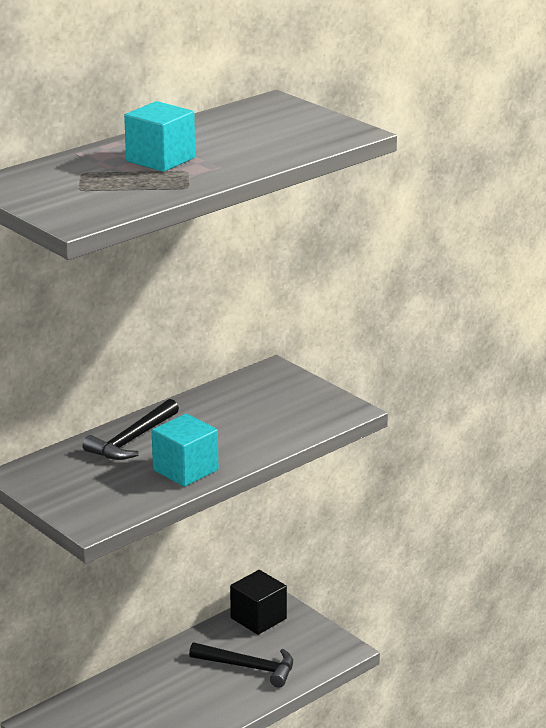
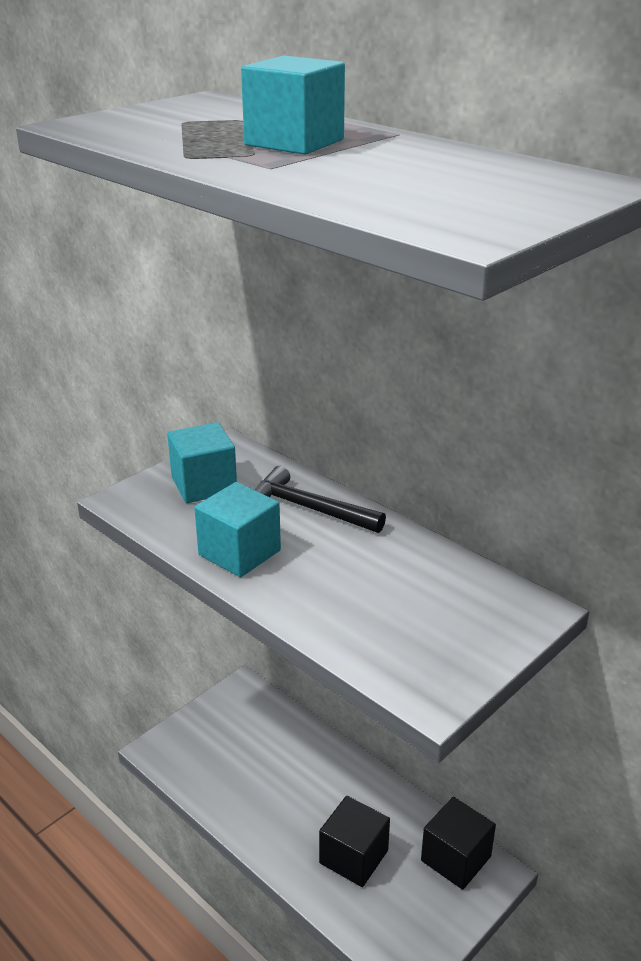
camera: 85 degrees right, 5 degrees up
(80, 485) = (204, 485): none -> turquoise cube
(249, 667) = (353, 857): black hammer -> black cube

